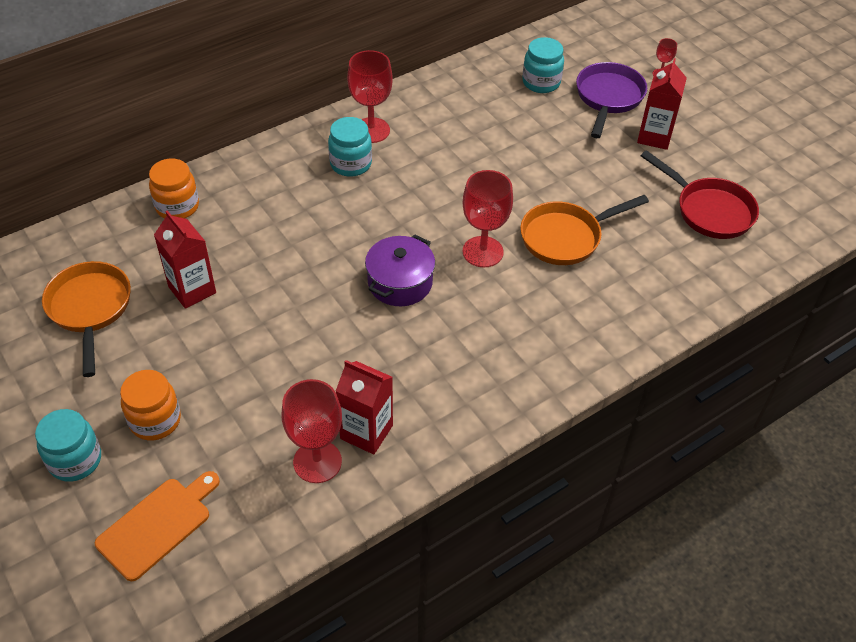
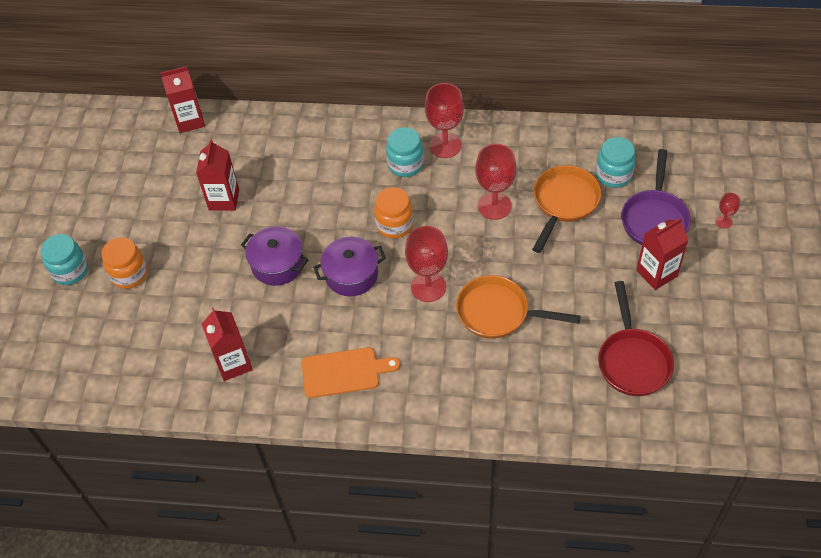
camera: 45 degrees right, 5 degrees up
(72, 238) = (190, 120): none -> red carton
(90, 309) = (158, 177): orange pan -> orange pan (564, 203)
(158, 525) = (75, 340): orange cutting board -> orange cutting board (344, 372)
(177, 207) = (267, 133): orange jar -> orange jar (394, 225)
(315, 316) = (277, 264): none -> purple pot
(317, 462) = (189, 362): red goblet -> red goblet (494, 206)
(608, 98) = (654, 218): purple pan -> purple pan turned 135 degrees clockwise

